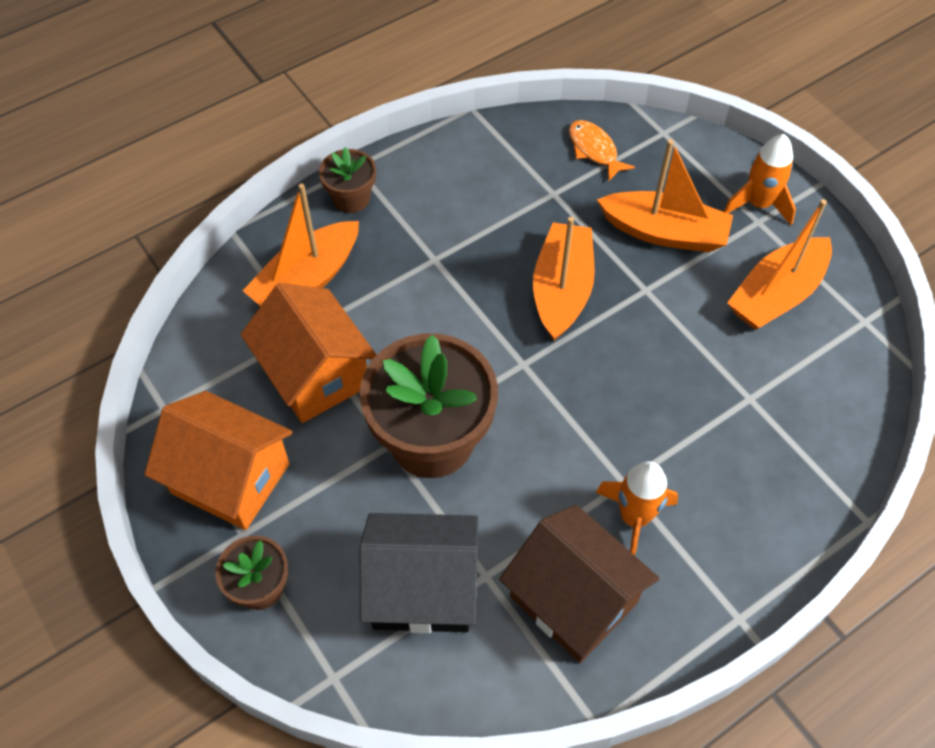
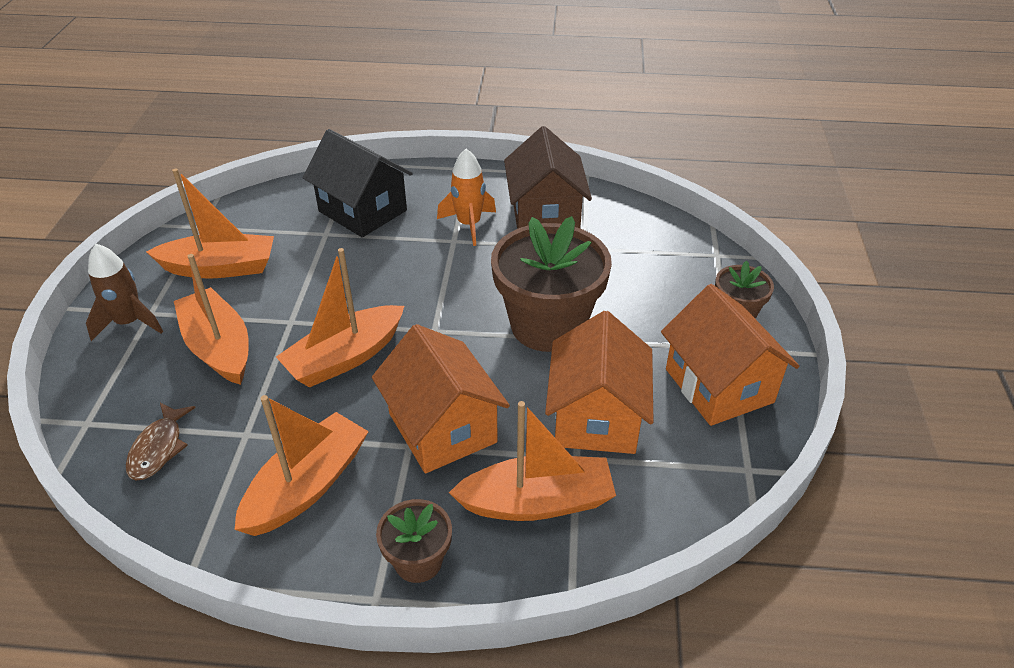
camera: 140 degrees left, 15 degrees down
(422, 589) = (628, 261): black house -> black house (363, 211)
(424, 286) = (442, 428): none -> orange house
(470, 192) = (307, 486): none -> orange boat
(594, 150) = (159, 448): orange fish -> brown fish
(758, 204) = (129, 323): orange rocket -> brown rocket

